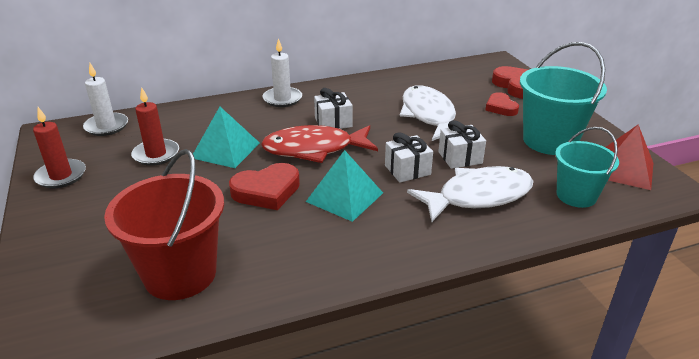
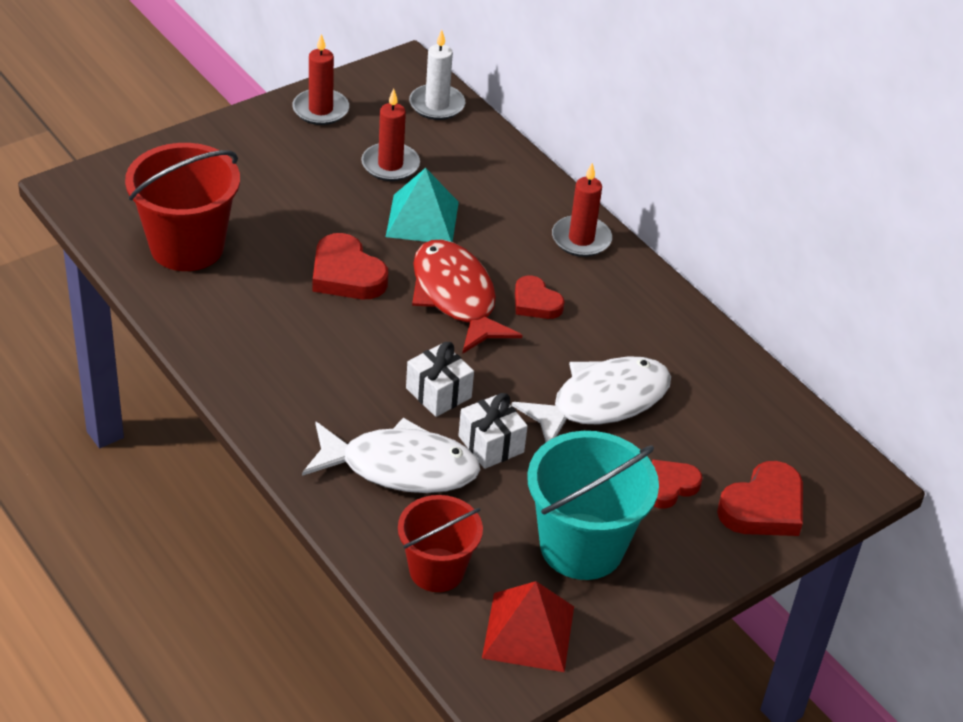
camera: 70 degrees right, 10 degrees up
(282, 99) = (581, 239): white candle -> red candle
(333, 122) = (535, 302): white gift -> red heart
(345, 197) = (357, 343): turquoise pyramid -> none
(478, 196) = (400, 467): white fish -> white fish turned 45 degrees counterclockwise
(576, 195) = (437, 570): turquoise bucket -> red bucket

